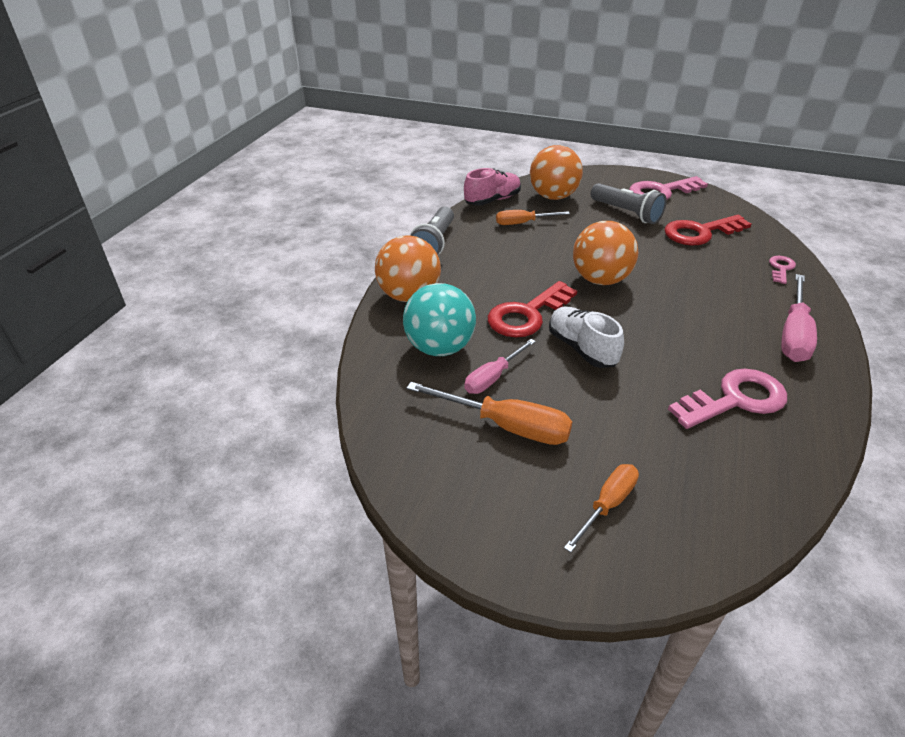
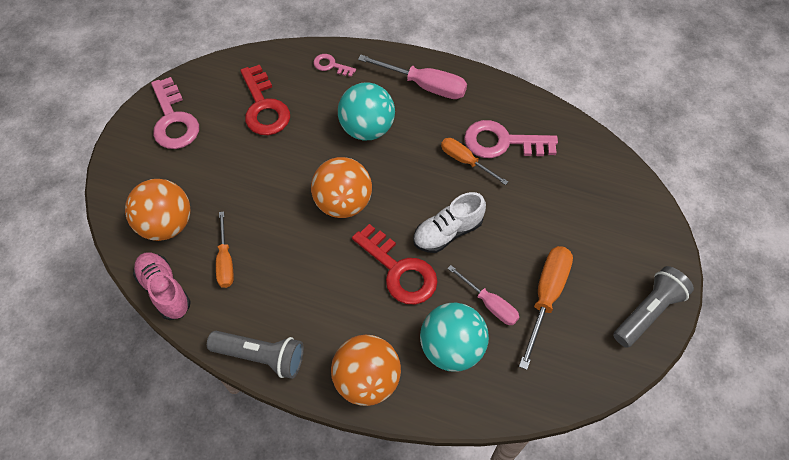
camera: 90 degrees left, 20 degrees up
(607, 505) = (612, 239): orange screwdriver -> orange screwdriver (465, 161)
(626, 213) = (216, 160): grey flashlight -> grey flashlight (648, 312)
(703, 293) = (367, 129): none -> turquoise ball
(735, 399) = (502, 142): pink key -> pink key turned 60 degrees counterclockwise

